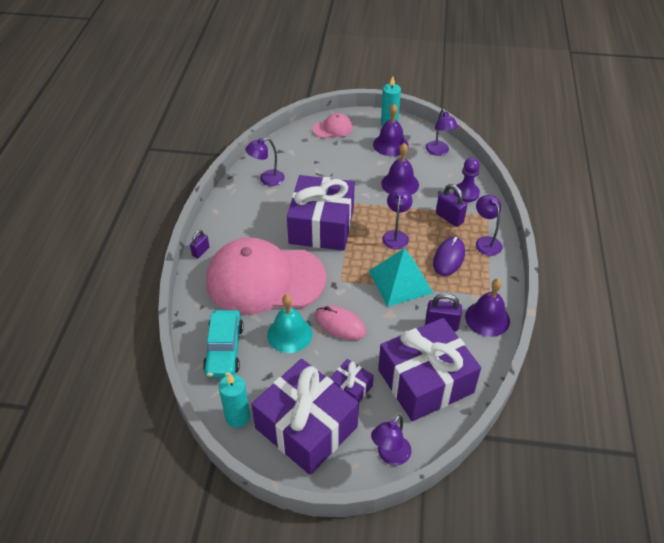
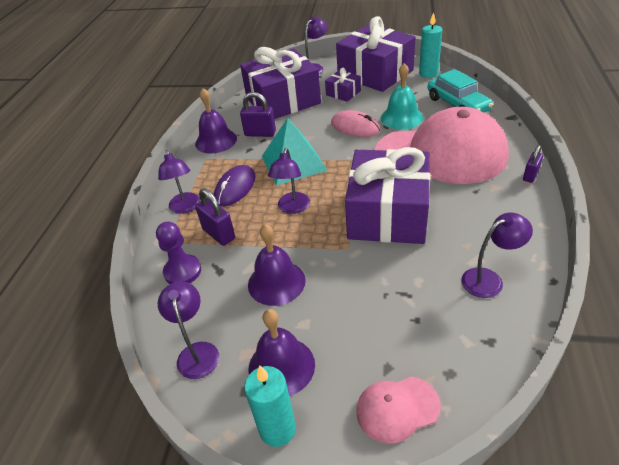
camera: 175 degrees left, 5 degrees down
(224, 349) = (457, 104): turquoise car -> turquoise car turned 150 degrees clockwise

